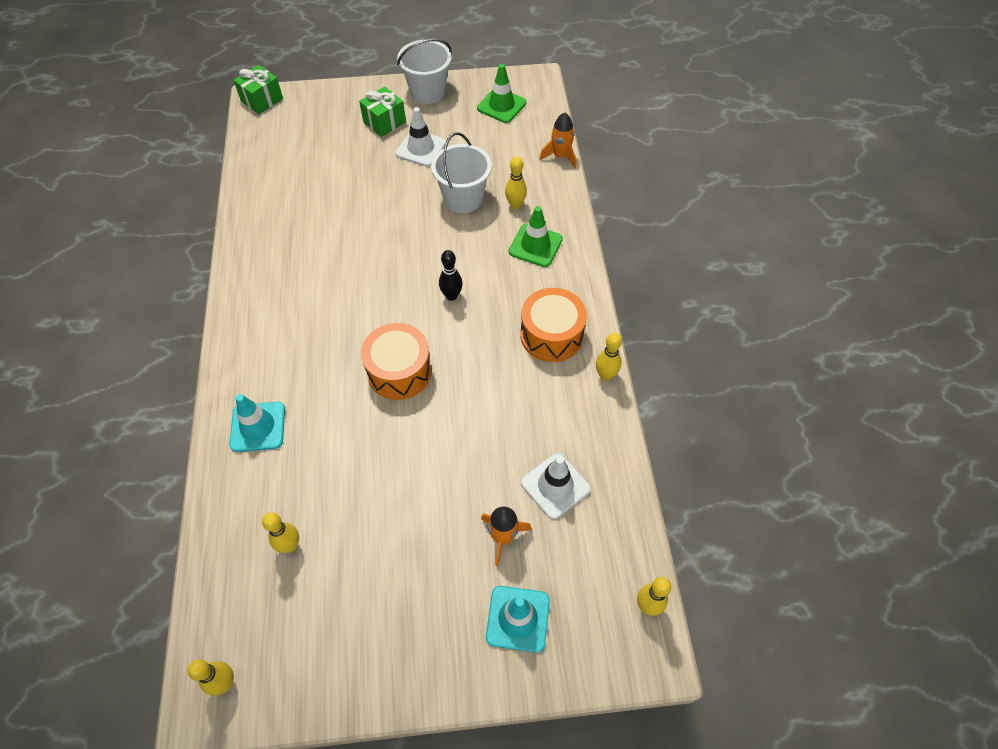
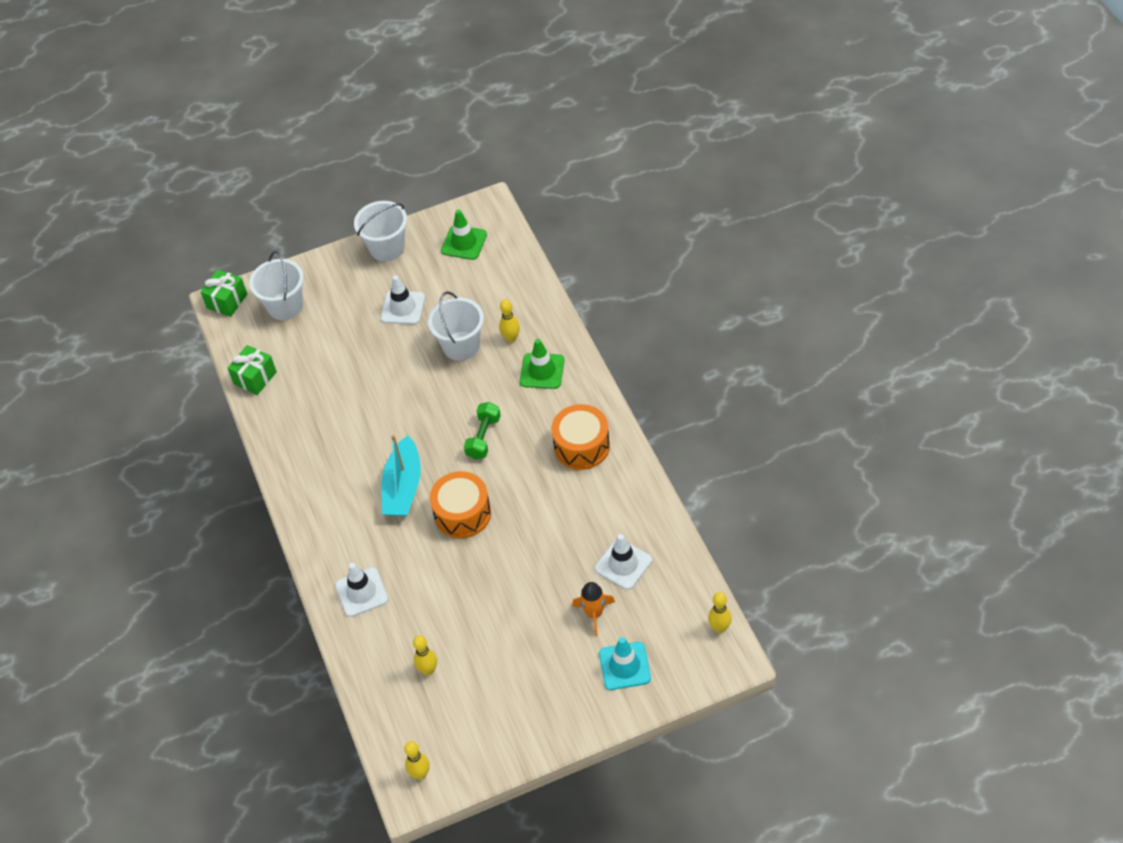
camera: 10 degrees left, 5 degrees down
(258, 427) = (361, 592): turquoise traffic cone -> white traffic cone
(312, 118) = (285, 306): none -> white bucket
(349, 324) = (403, 487): none -> turquoise boat
(384, 122) = (357, 291): green gift -> green gift (255, 378)
(451, 296) = (483, 437): black bowling pin -> green dumbbell
(560, 156) = (537, 279): orange rocket -> none
(605, 375) = (637, 466): yellow bowling pin -> none

